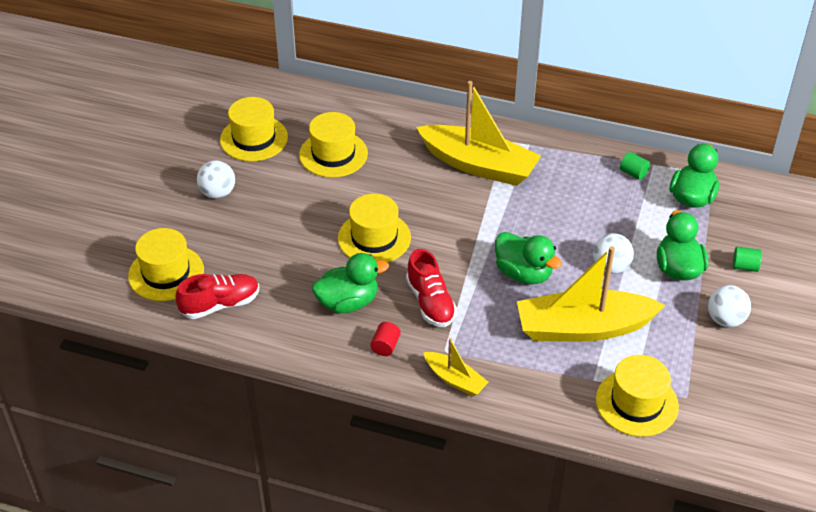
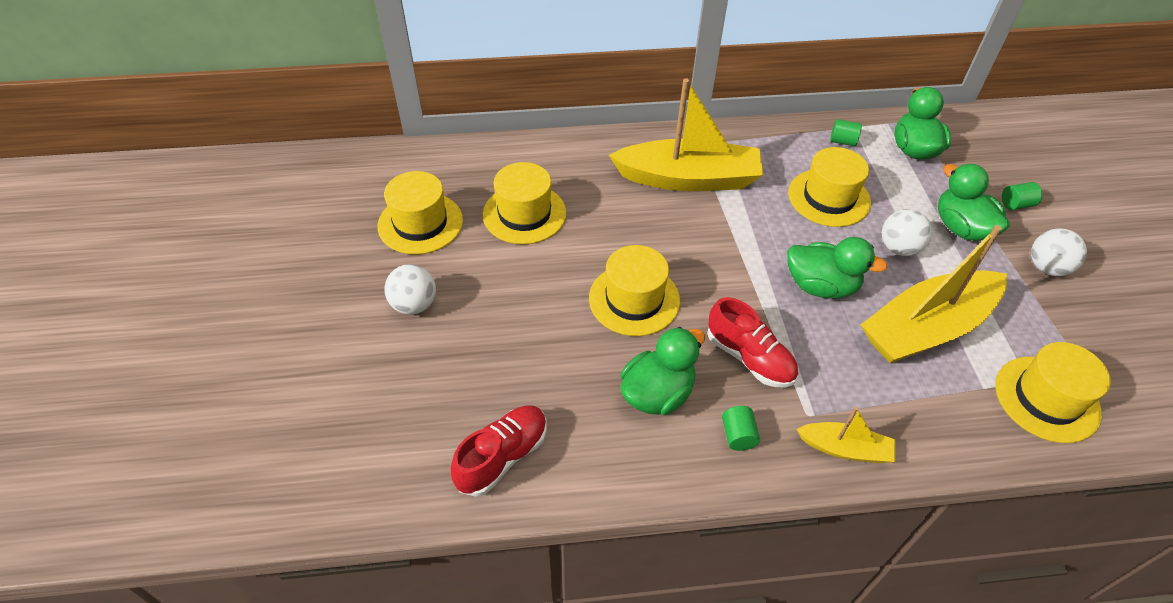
camera: 25 degrees left, 5 degrees up
(166, 273) = (406, 438): yellow hat -> yellow hat (829, 198)
(385, 346) = (738, 435): red cylinder -> green cylinder

